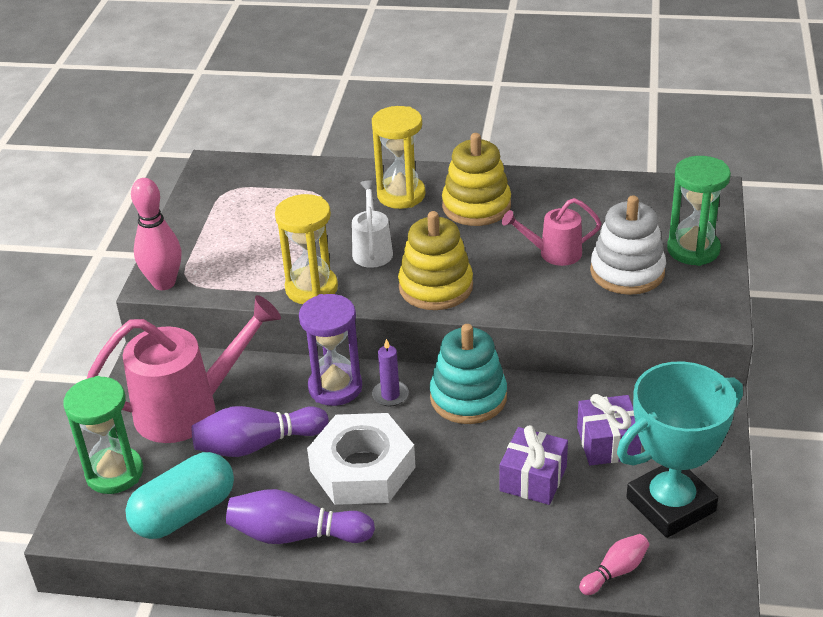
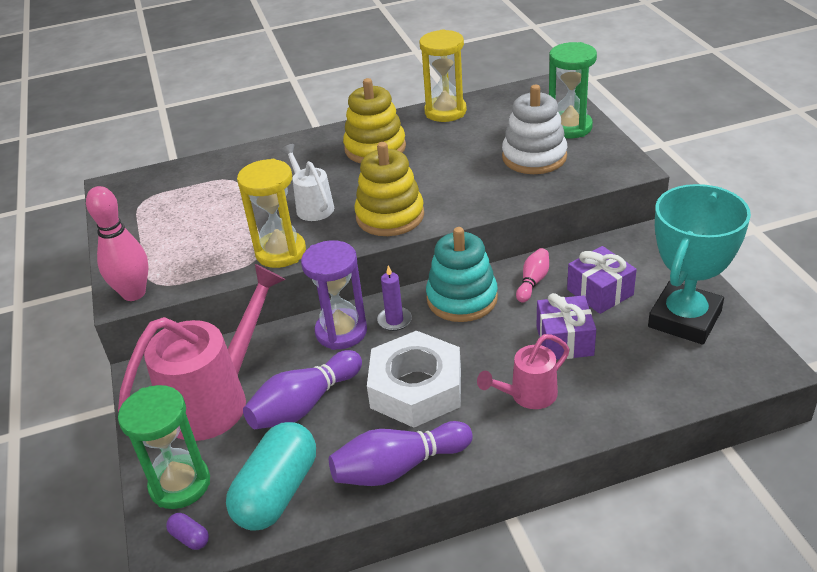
camera: 25 degrees left, 0 degrees up
(95, 521) = (190, 538): none -> purple capsule
(401, 195) = (304, 159): yellow hourglass -> yellow hourglass (445, 112)
(554, 253) = (466, 162): pink watering can -> pink watering can (528, 395)
(615, 572) = (687, 386): pink bowling pin -> pink bowling pin (533, 282)

